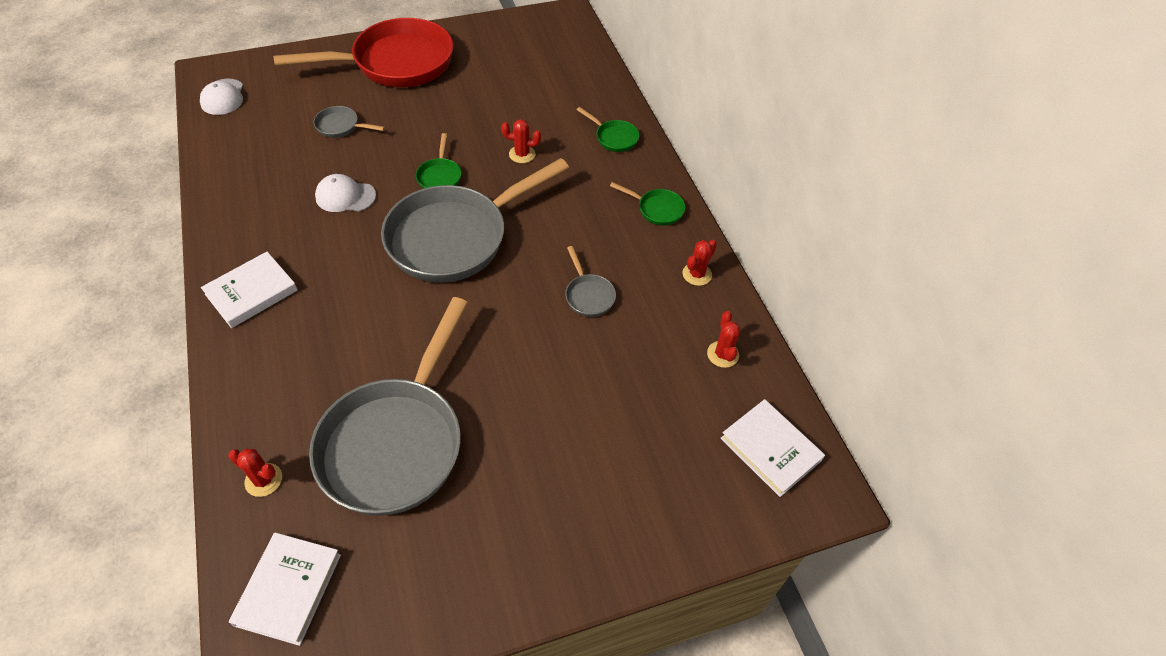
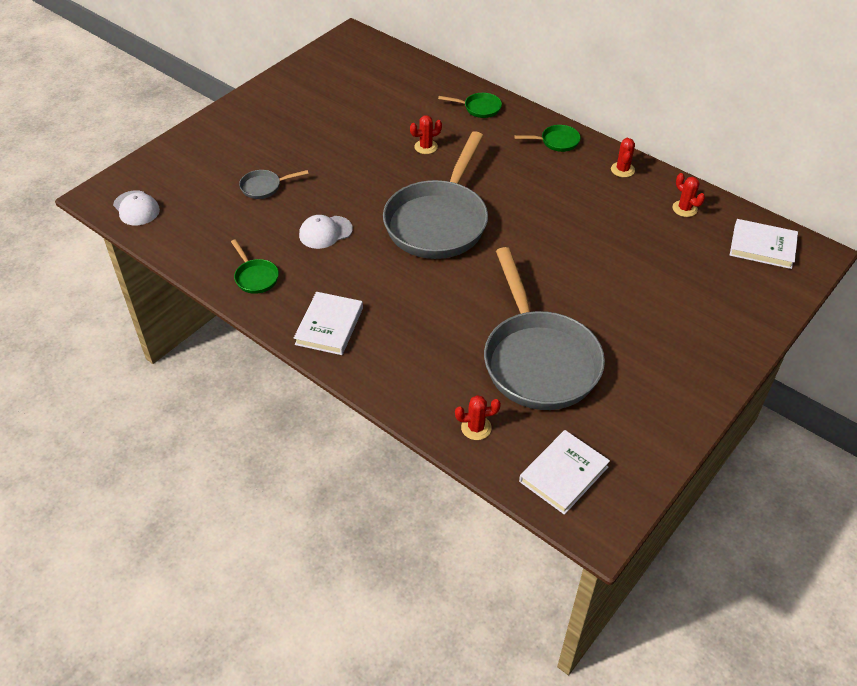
camera: 30 degrees left, 5 degrees down
(288, 589) = (563, 474): white book -> white book turned 60 degrees clockwise
(395, 63) = (255, 124): red pan -> none
(440, 176) = (382, 187): green pan -> green pan (255, 277)
(588, 295) = (568, 214): grey pan -> none

